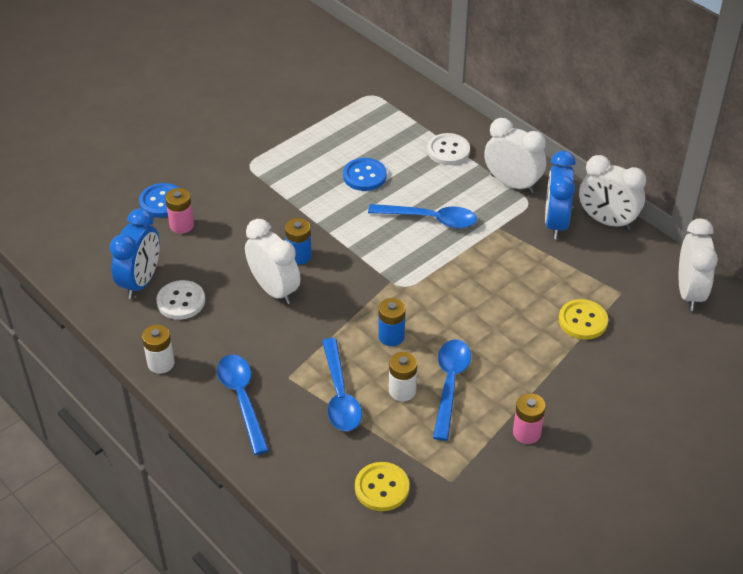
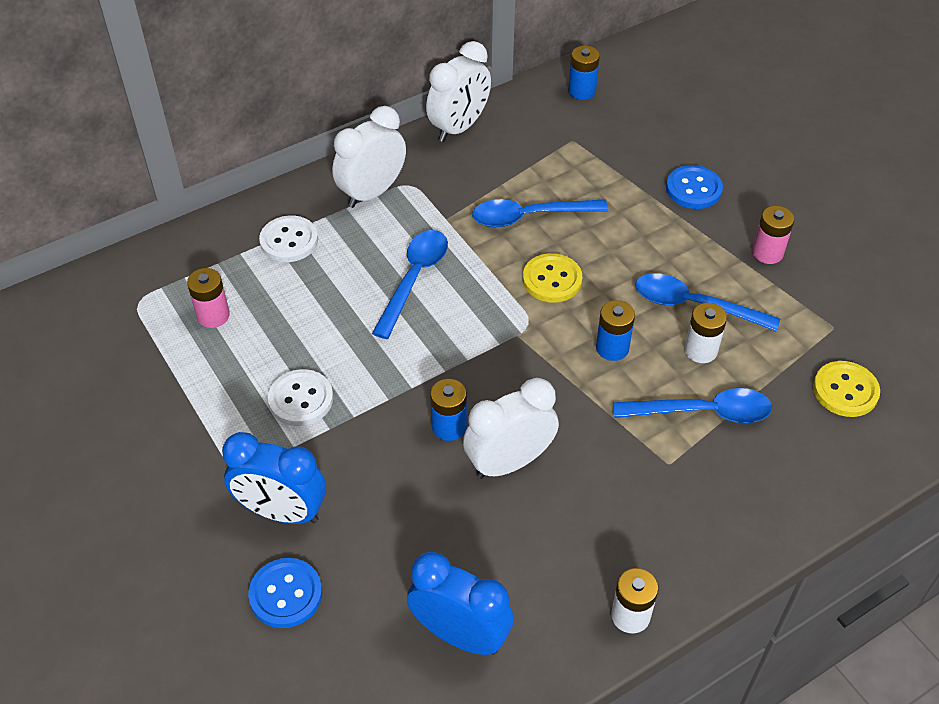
camera: 80 degrees left, 5 degrees up
(181, 301) = (511, 581): white button -> white button (301, 399)
(182, 225) = (348, 569): pink battery -> pink battery (213, 315)
(242, 399) = (703, 519): blue spoon -> blue spoon (529, 216)
(364, 176) = (309, 334): blue button -> blue button (693, 189)
(555, 223) = (451, 169): blue clock -> blue clock (282, 512)
(582, 321) = (610, 177): yellow button -> yellow button (552, 280)
(689, 293) = (582, 91): white clock -> blue battery

